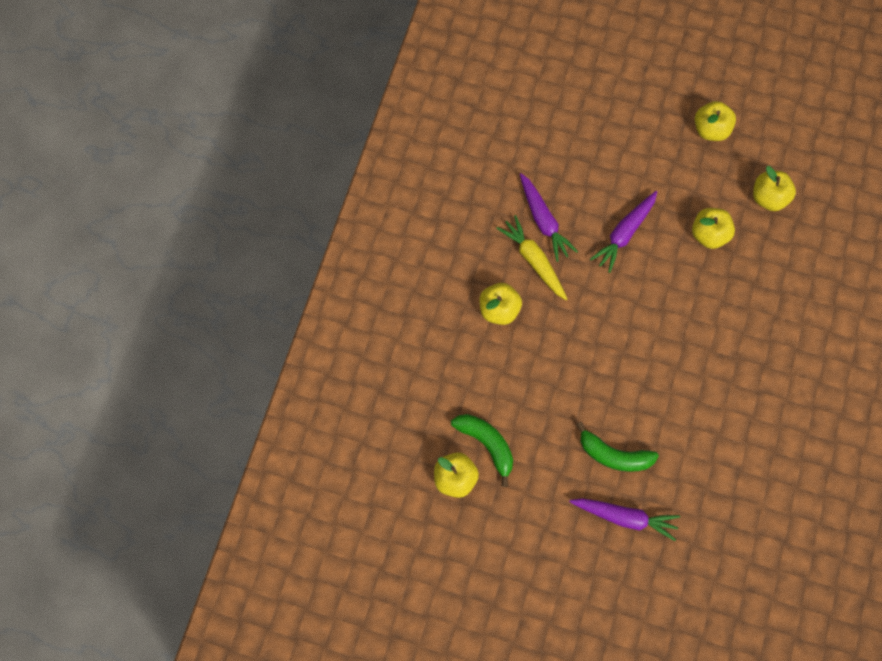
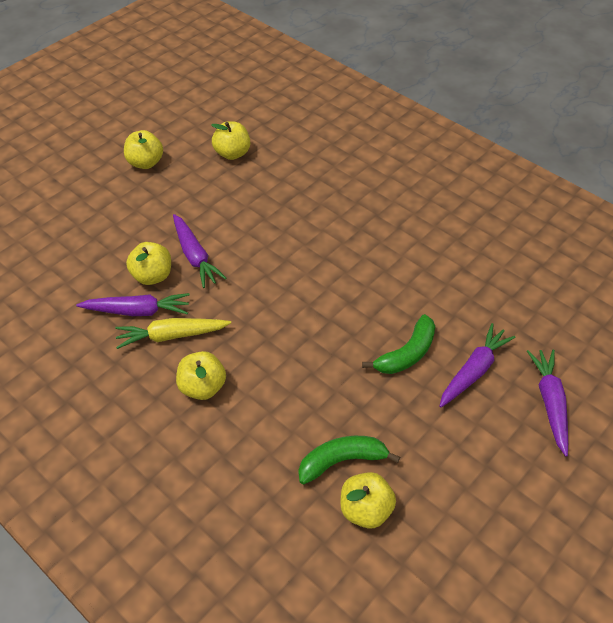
camera: 65 degrees left, 20 degrees down
(624, 592) = (549, 403): none -> purple carrot
(709, 235) = (237, 201): yellow apple -> yellow apple (152, 276)

